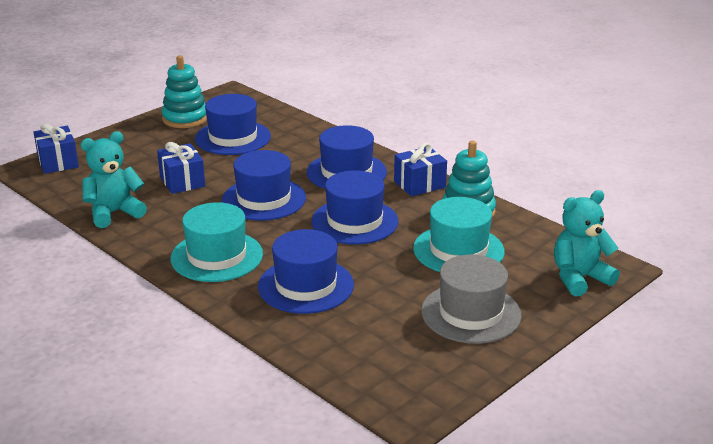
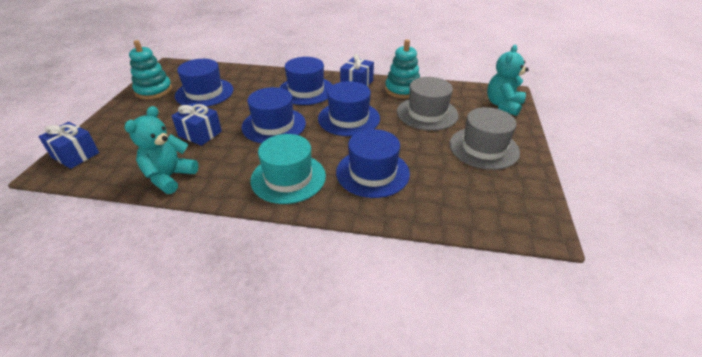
camera: 35 degrees left, 10 degrees up
(458, 250) = (427, 113): turquoise hat -> grey hat

